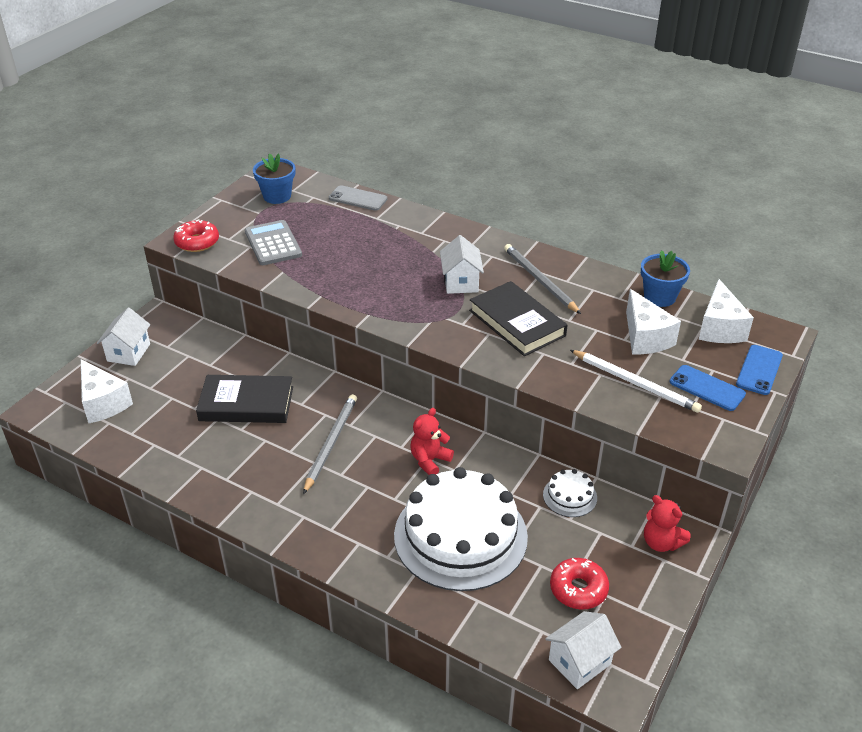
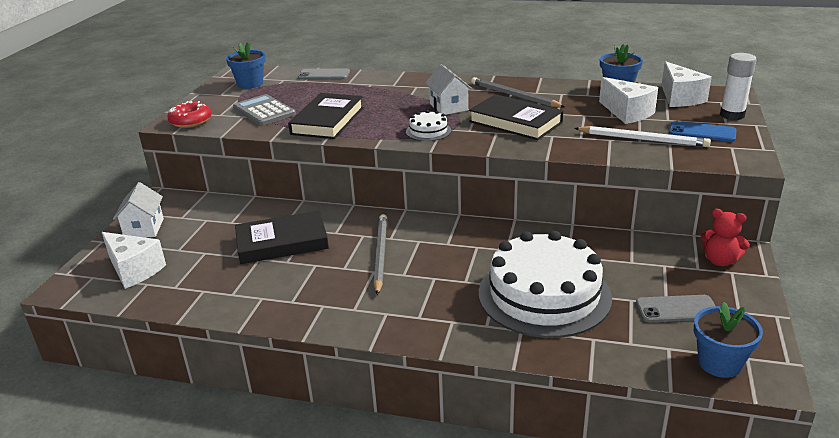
camera: 15 degrees left, 10 degrees down
(328, 274) = (327, 121): none -> black book
(429, 460) = (480, 248): red teddy bear -> none
(570, 496) = (620, 246): white cake -> white cake (428, 131)
(578, 589) = (676, 309): red donut -> grey phone
(579, 662) = (719, 363): white house -> blue flower pot
(759, 370) = (732, 115): blue phone -> white glue stick

